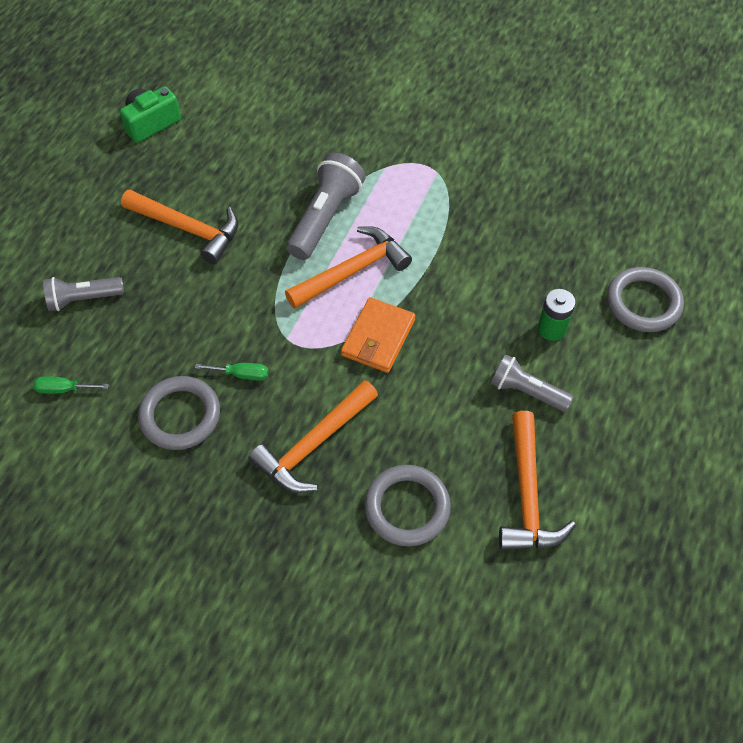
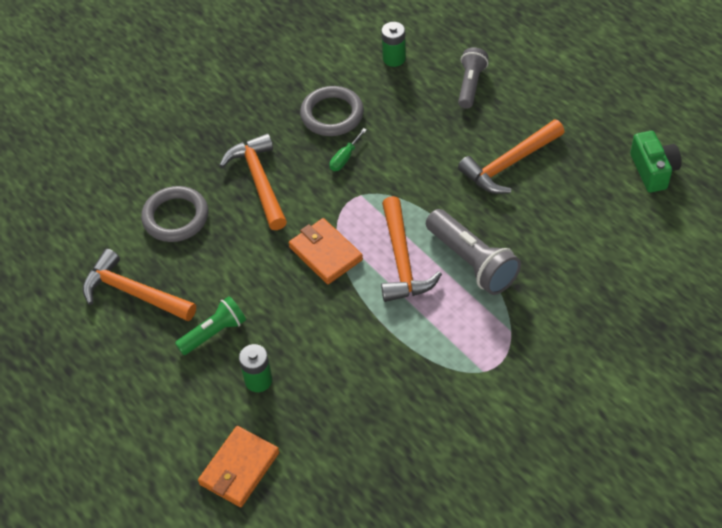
camera: 120 degrees right, 5 degrees down
(64, 389) = (394, 58): green screwdriver -> green battery
(526, 391) = (214, 333): grey flashlight -> green flashlight
(643, 303) = (239, 468): grey ring -> orange wallet

